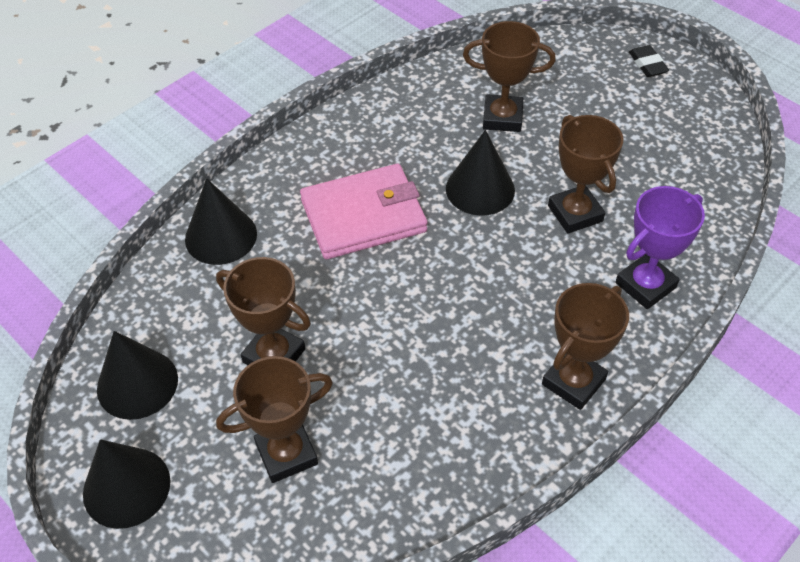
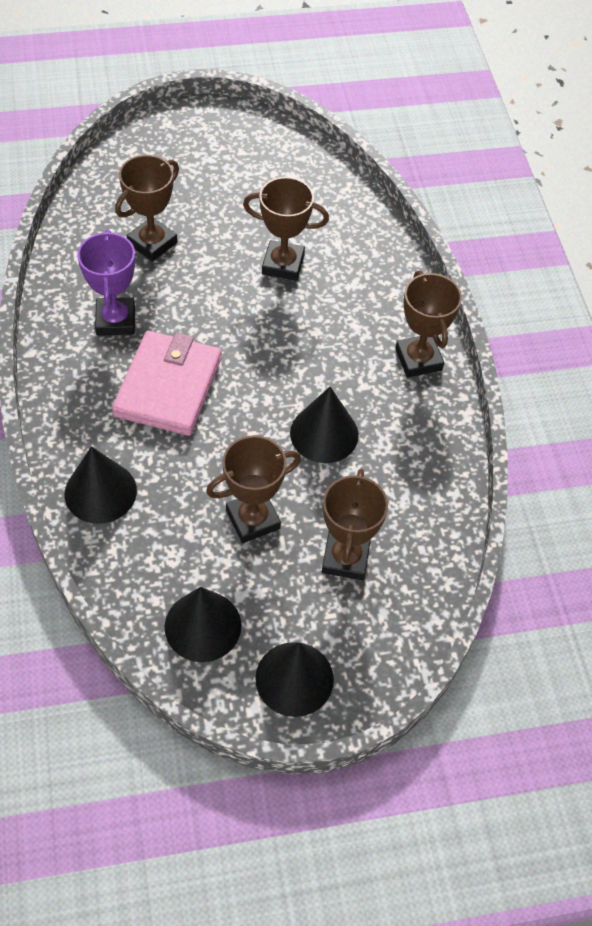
camera: 60 degrees left, 5 degrees up
(480, 189) = (209, 301): black cone -> black cone (324, 434)
(645, 285) = (376, 270): purple trophy -> purple trophy (116, 320)
(647, 64) = (184, 129): black eraser -> none

